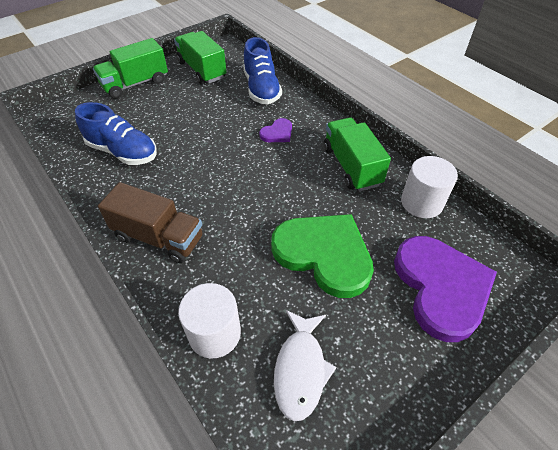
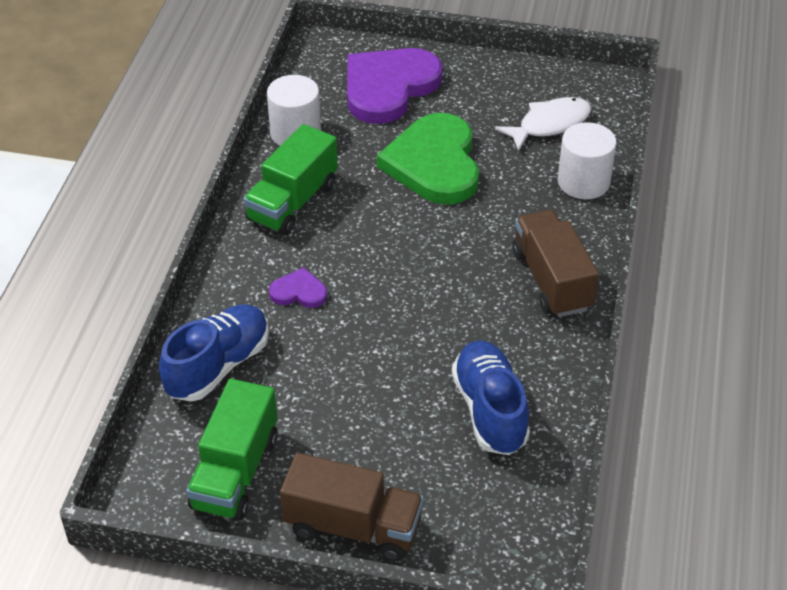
camera: 130 degrees left, 5 degrees down
(135, 84) = (353, 526): green truck -> brown truck

